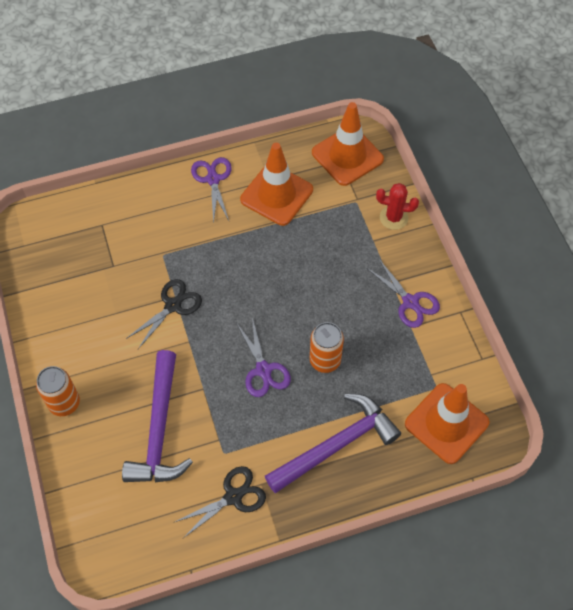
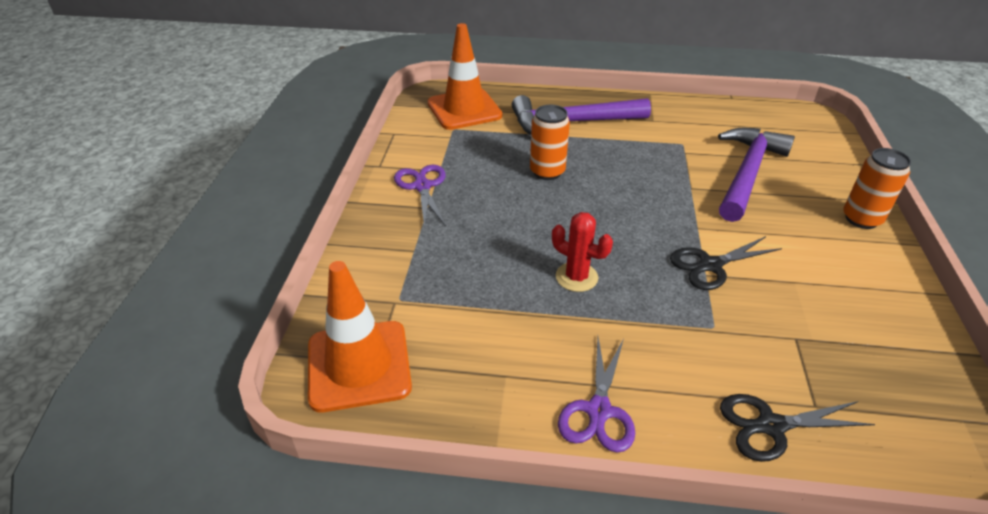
camera: 155 degrees left, 20 degrees down
(233, 496) = (681, 120): black scissors -> black scissors (770, 426)
(263, 370) = (617, 182): purple scissors -> none
(276, 194) = (505, 348): orange traffic cone -> none
(393, 218) = (367, 264): red cactus -> red cactus (576, 277)

